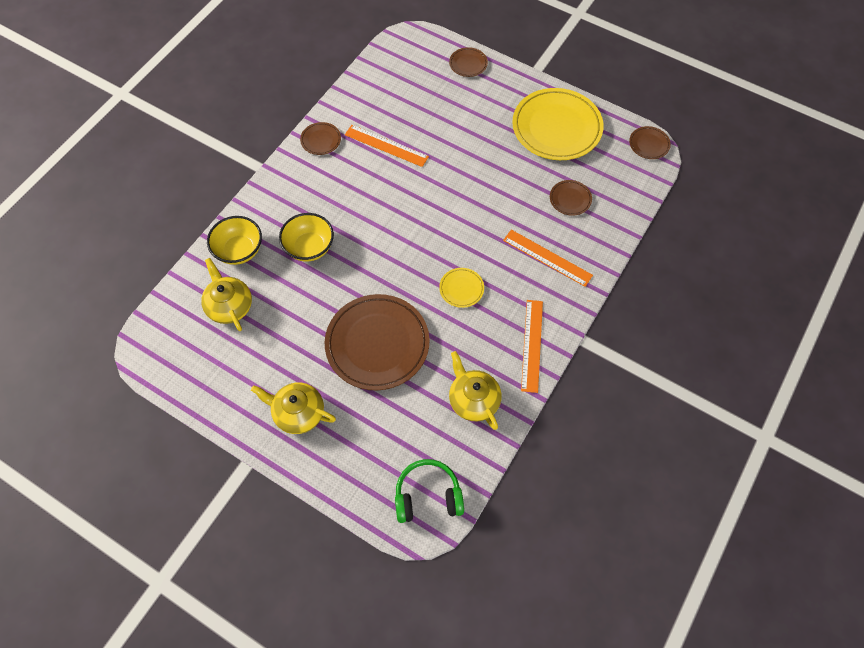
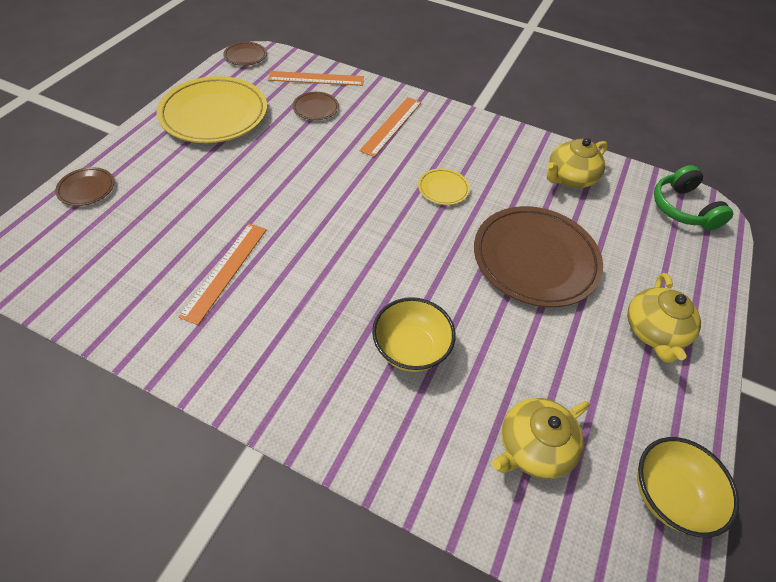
camera: 100 degrees left, 10 degrees down
(239, 250) = (431, 451): yellow bowl -> yellow bowl (668, 495)
(321, 140) = (205, 357): brown plate -> none
(532, 345) = (495, 138): orange ruler -> orange ruler (316, 79)

